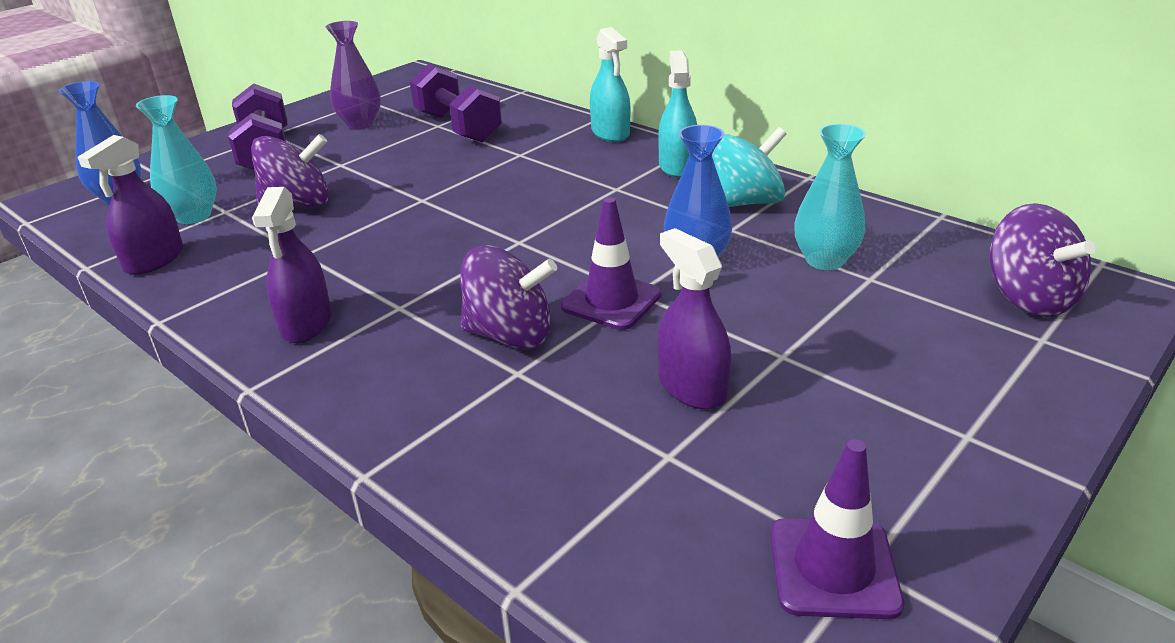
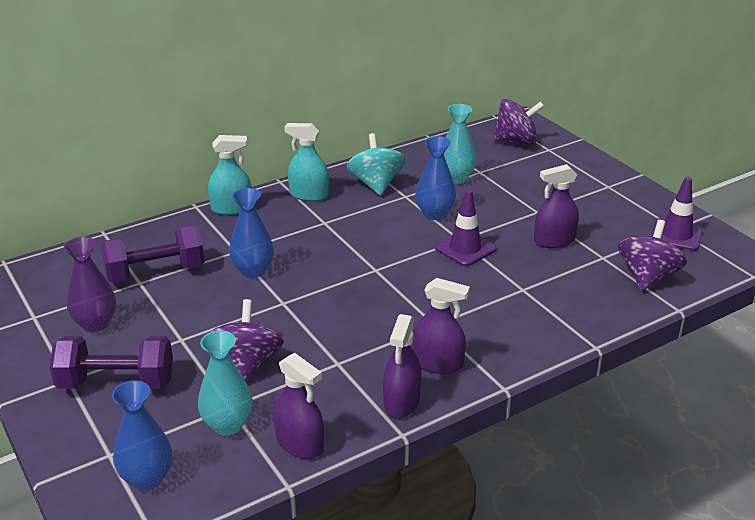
camera: 75 degrees left, 0 degrees up
(223, 310) = (401, 402): none -> purple spray bottle
(482, 170) = (253, 271): none -> blue vase
(510, 335) = (485, 287): purple spinning top -> purple spinning top (647, 277)

